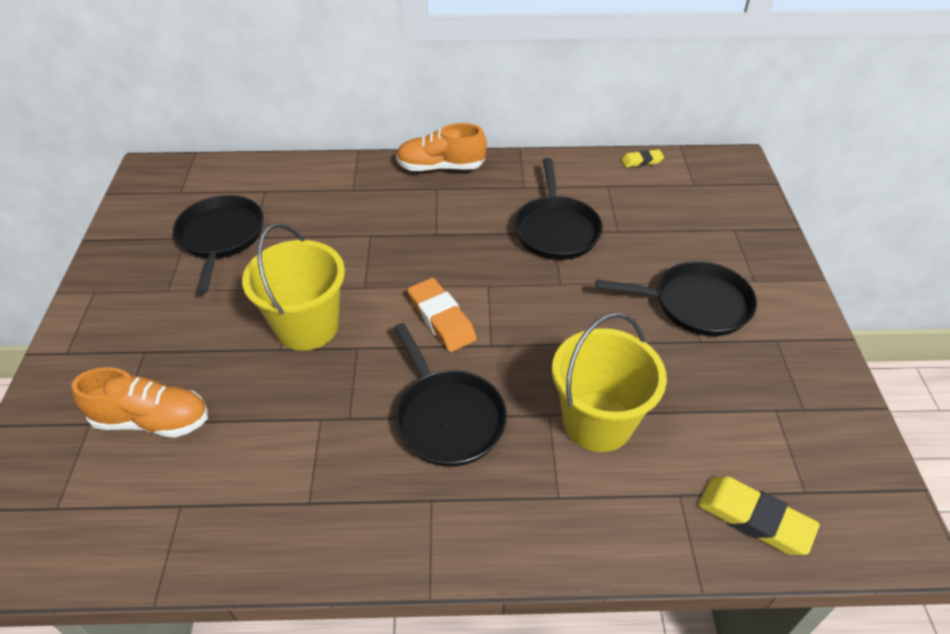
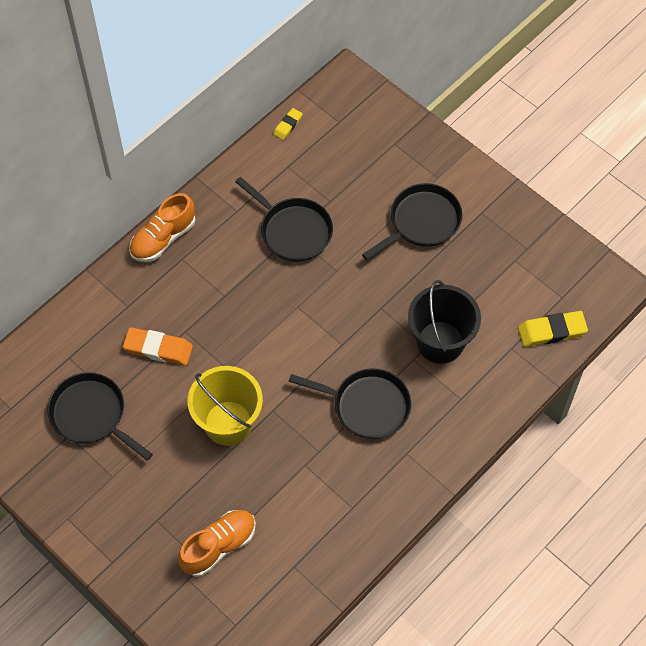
camera: 45 degrees left, 15 degrees up
(441, 318) = (297, 351): orange eraser -> orange eraser (158, 349)
(597, 421) = (440, 342): yellow bucket -> black bucket

